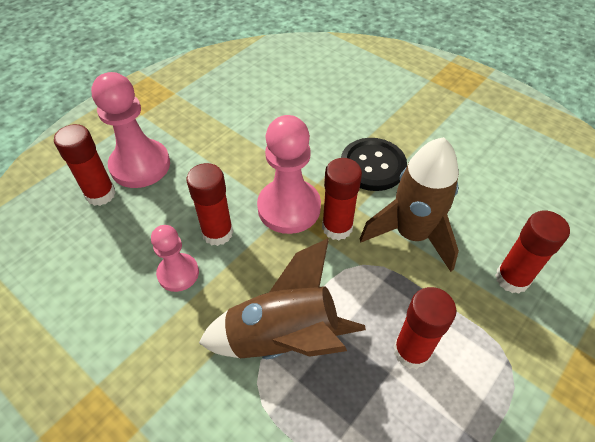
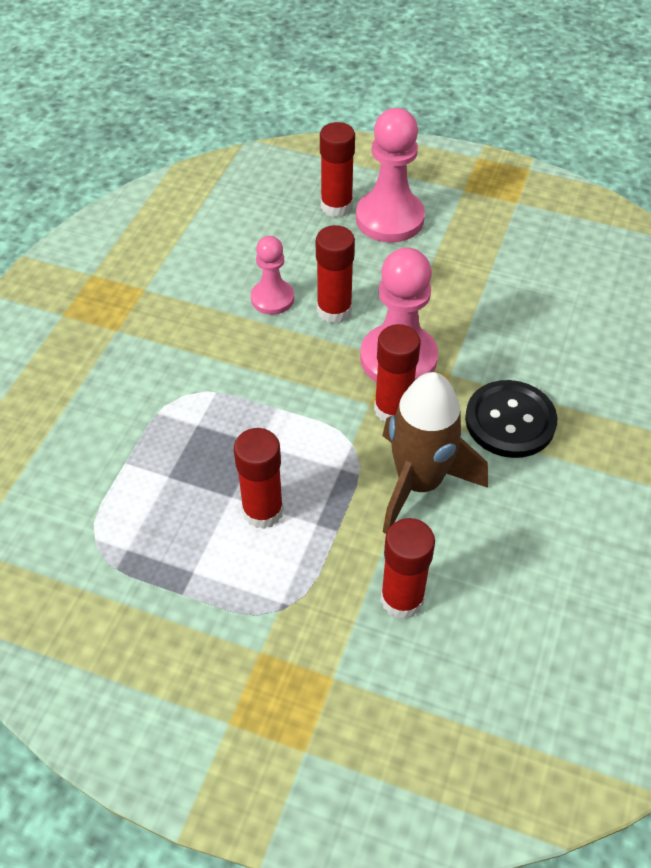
camera: 70 degrees right, 0 degrees up
(283, 338) = (236, 400): brown rocket -> none

